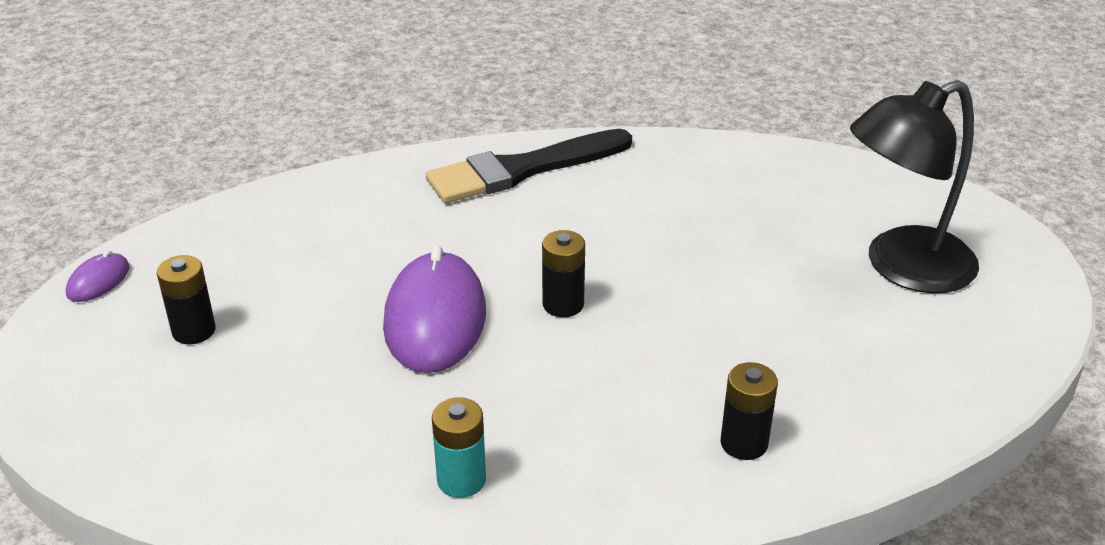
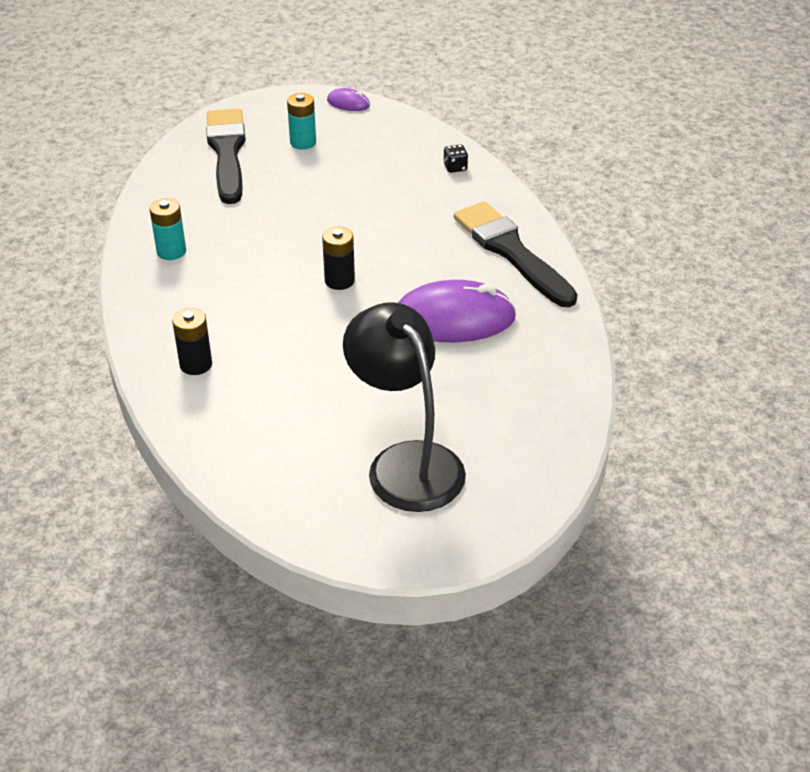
camera: 85 degrees right, 5 degrees up
(183, 418) = (227, 152): none -> black brush
(194, 331) = (303, 143): black battery -> turquoise battery
(324, 196) = (455, 167): none -> black dice
(435, 318) = (320, 228): purple mouse -> purple mouse (453, 319)

